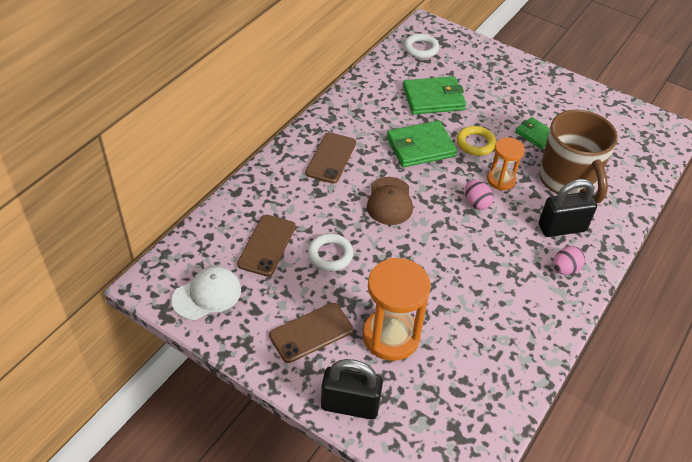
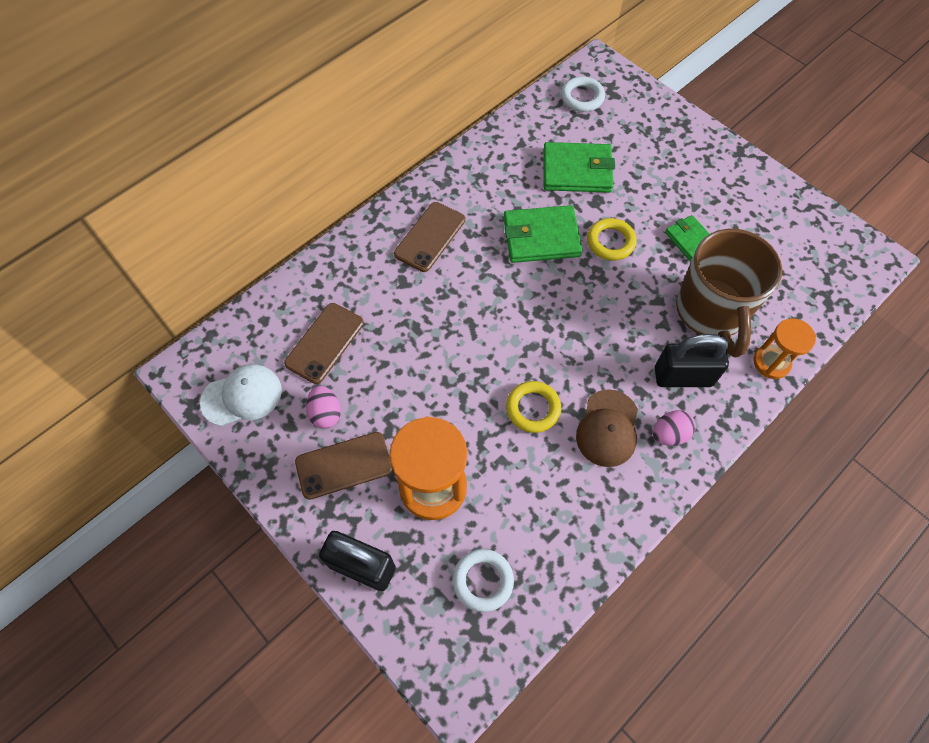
camera: 15 degrees right, 15 degrees up
(330, 255) = (393, 367): white ring -> white ring (483, 581)
(389, 201) = (482, 306): brown cap -> brown cap (608, 428)
(453, 267) = (533, 408): none -> yellow ring
(476, 203) = (586, 325): pink egg -> pink egg (326, 413)
(501, 180) = (626, 298): orange hourglass -> orange hourglass (771, 363)

